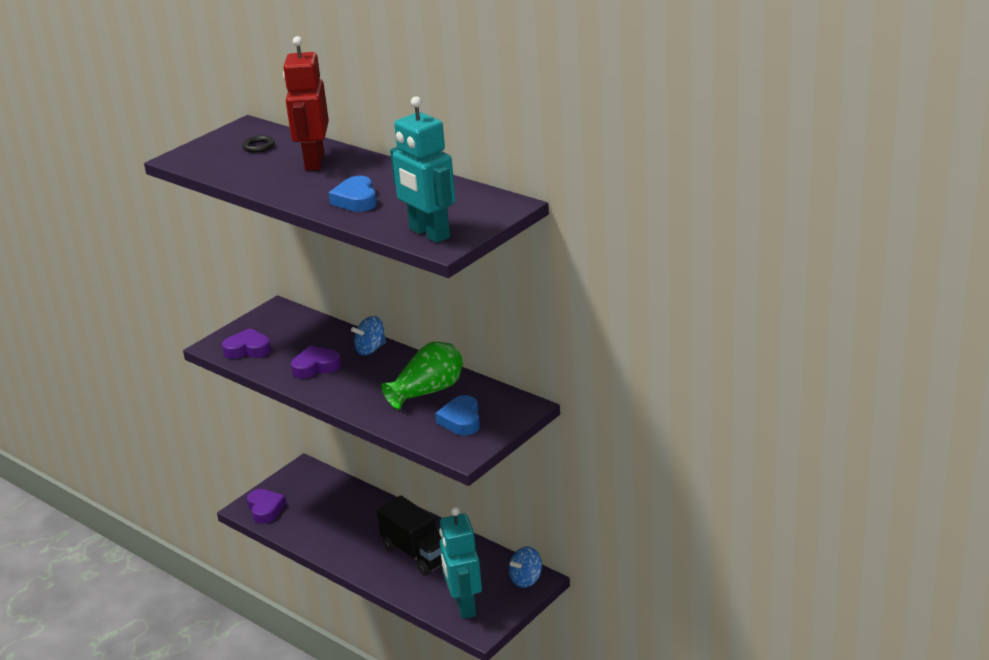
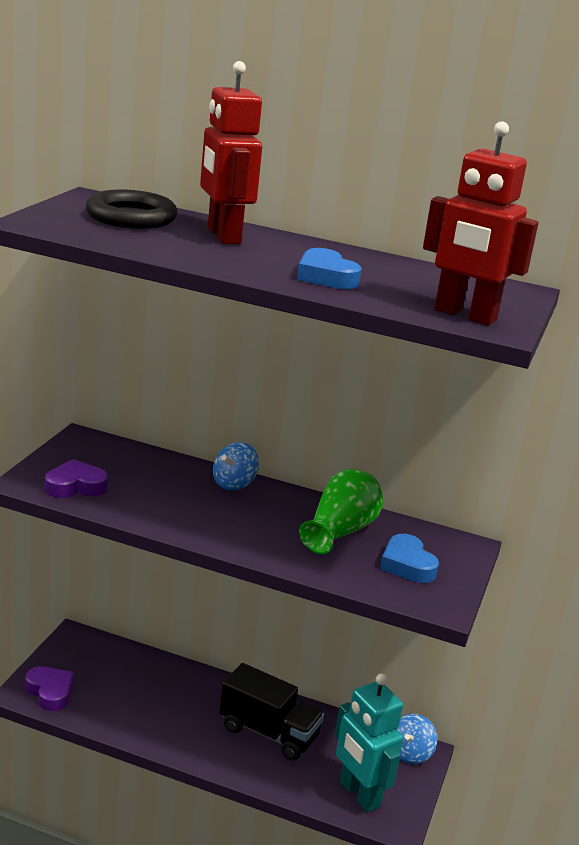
camera: 25 degrees left, 5 degrees down
(259, 146) = (131, 217): black ring -> black ring, size x2.14
(316, 367) = (179, 505): purple heart -> none
(429, 233) = (464, 315): turquoise robot -> red robot

